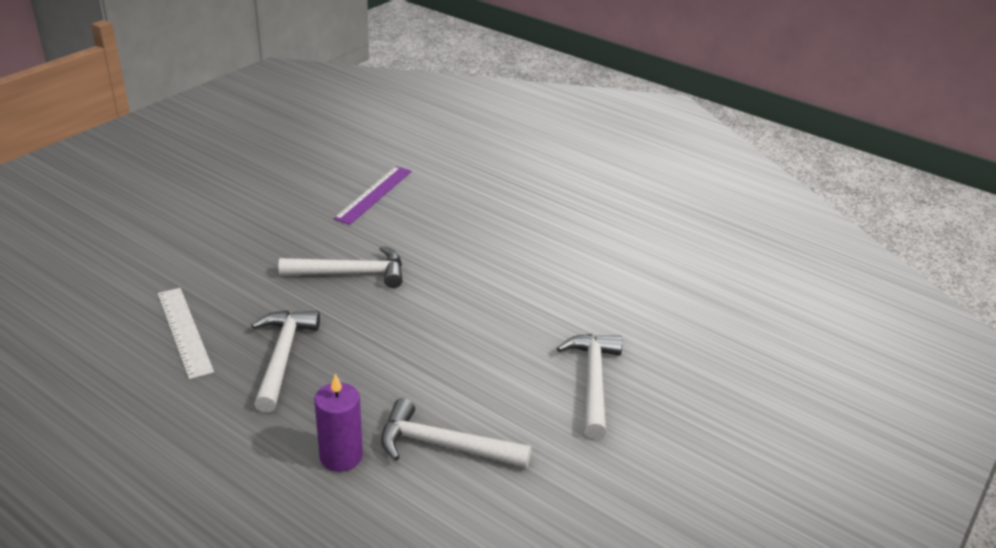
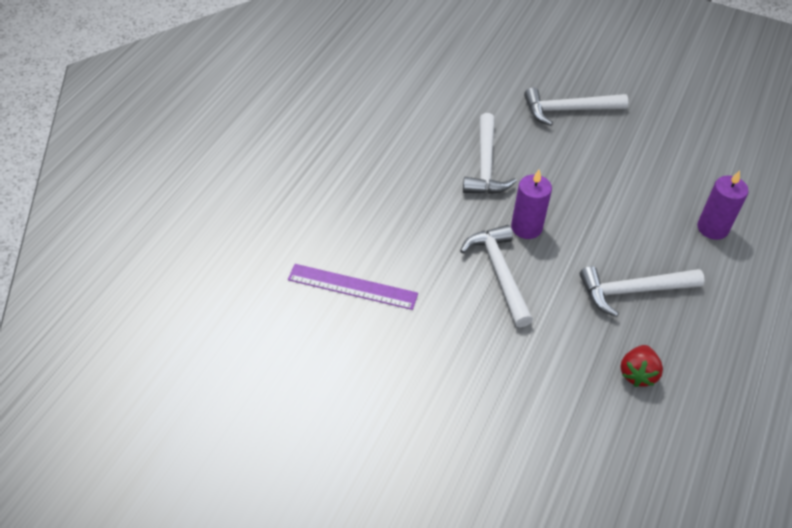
camera: 100 degrees left, 15 degrees up
(184, 331) = (637, 374): white ruler -> red strawberry
(403, 303) = (526, 227): none -> purple candle
(445, 446) = (671, 176): white hammer -> white hammer (485, 165)

